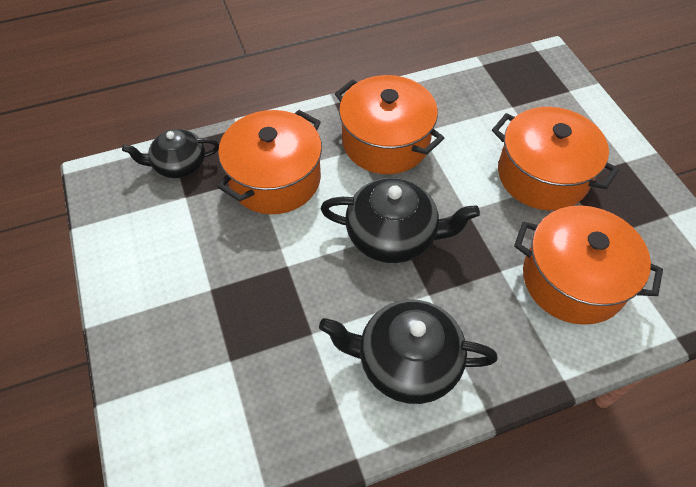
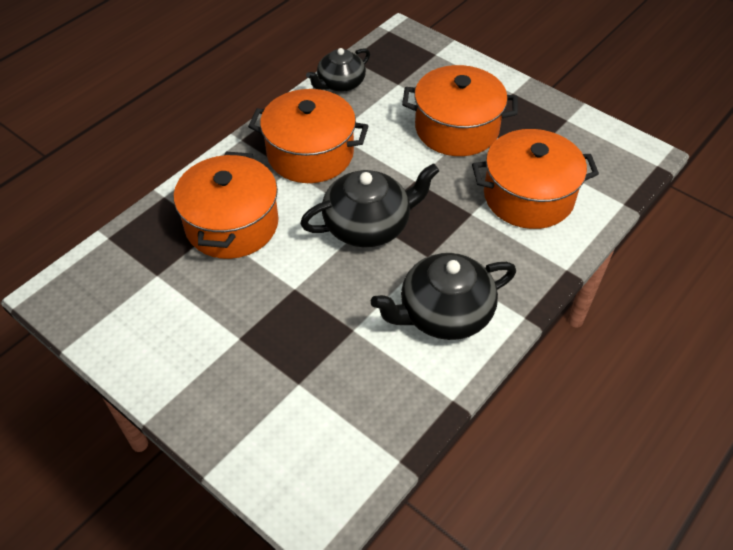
camera: 30 degrees left, 5 degrees down
(179, 164) = (129, 250): black teapot -> black teapot (340, 83)

